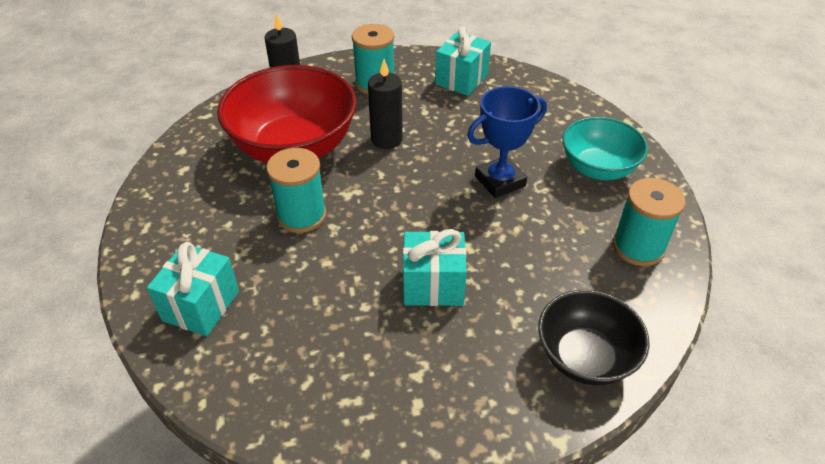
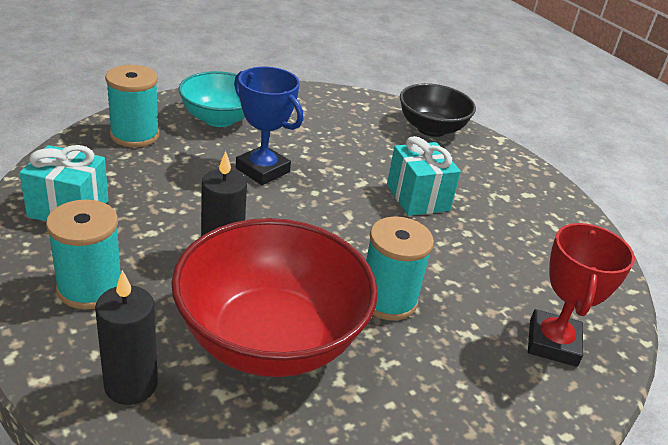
camera: 115 degrees left, 10 degrees down
(201, 306) = (552, 343): turquoise gift -> red trophy
(638, 247) = (311, 105): turquoise spool -> turquoise spool (134, 135)

